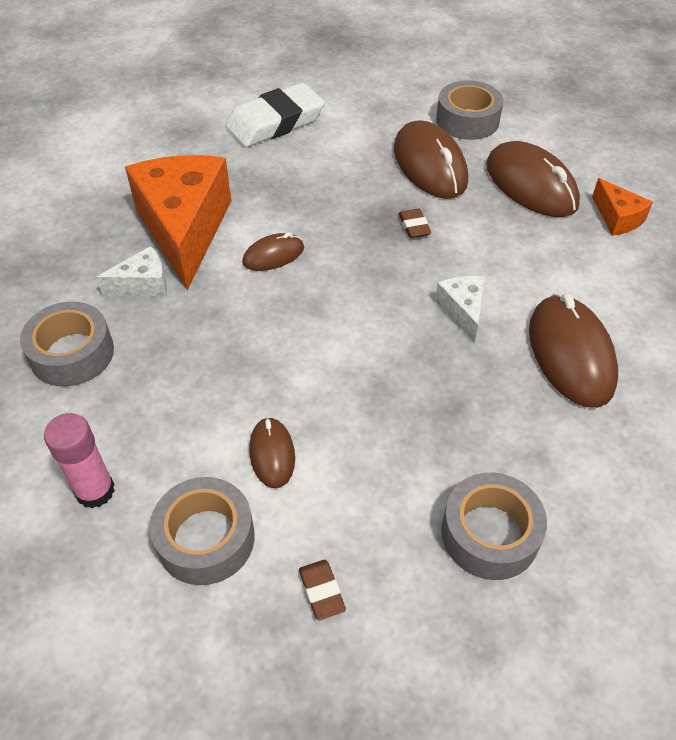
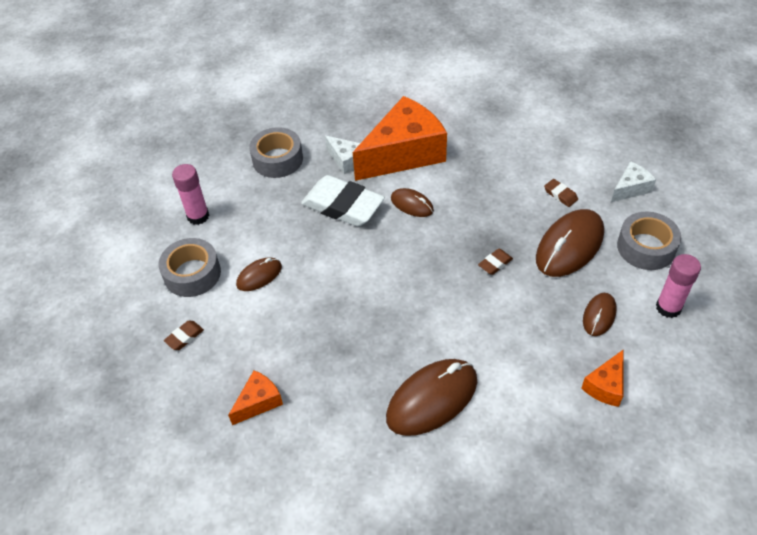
camera: 65 degrees right, 0 degrees up
(275, 122) = (542, 144): white eraser -> white eraser (343, 205)
(356, 141) = (560, 195): none -> brown eraser
(463, 311) = (431, 322): white cheese -> white cheese (630, 189)
(490, 534) = (258, 402): grey tape -> orange cheese
(531, 185) = (599, 316): brown mouse -> brown mouse, size x0.53
(548, 140) = (668, 307): none -> pink glue stick

